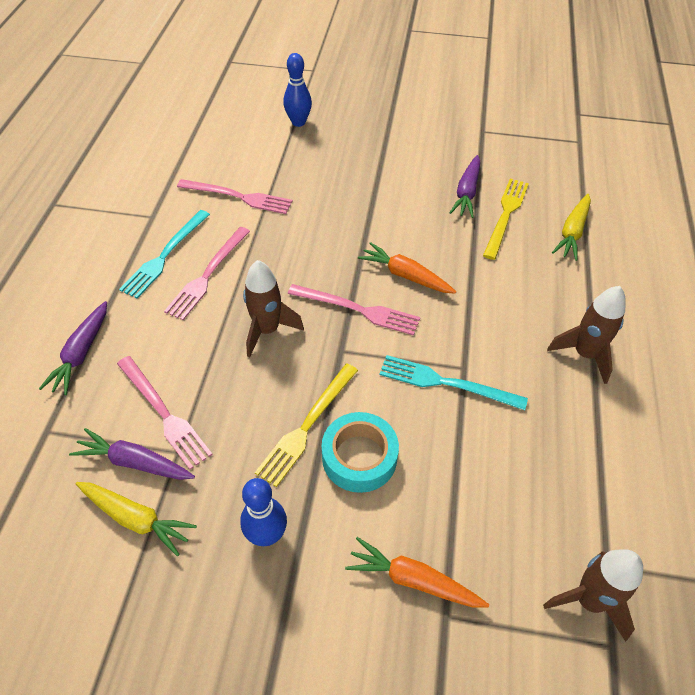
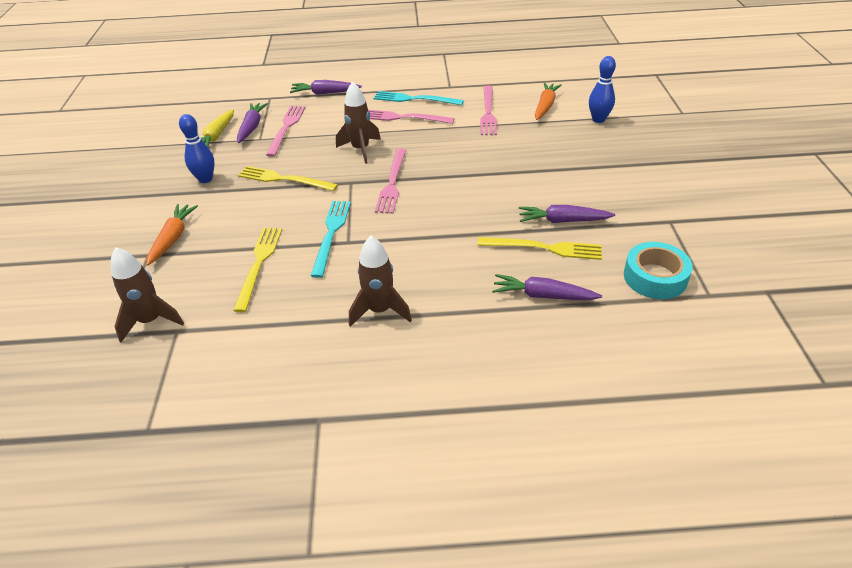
camera: 80 degrees right, 10 degrees down
(164, 413) = (286, 128): pink fork -> pink fork turned 150 degrees clockwise
(359, 457) = (261, 204): turquoise tape -> turquoise tape (655, 277)
(405, 275) = (437, 200): orange carrot -> orange carrot (545, 106)
(491, 465) = (259, 264): none -> yellow fork
(572, 232) = (543, 295): yellow carrot -> purple carrot

